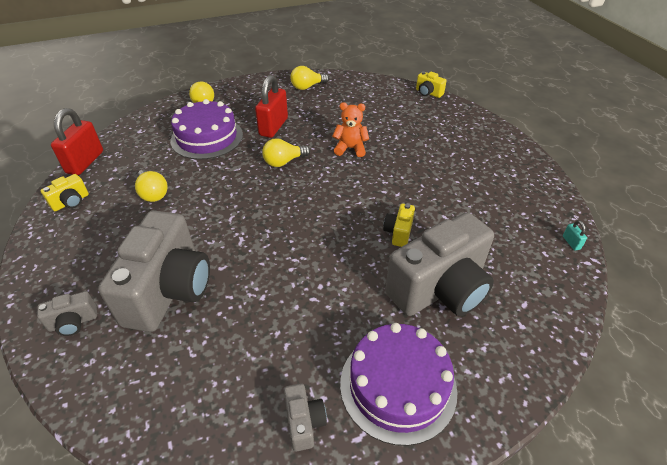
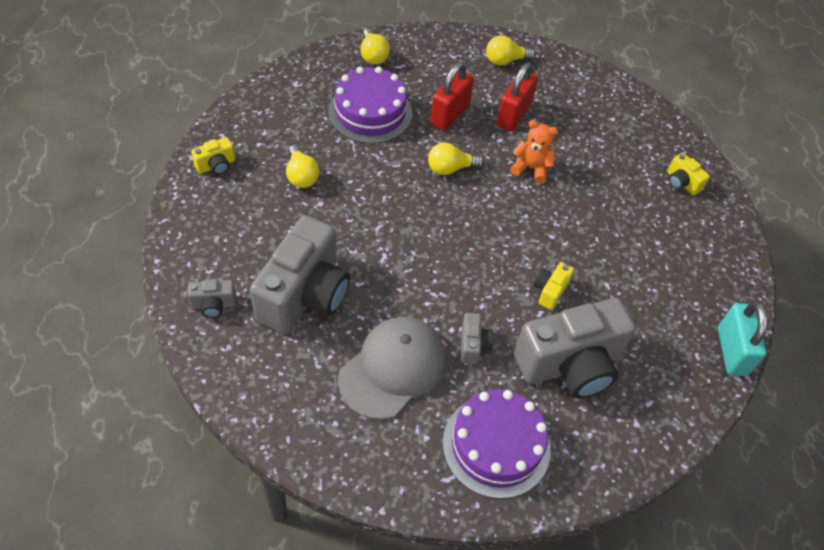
camera: 10 degrees right, 10 degrees up
(85, 162) = (233, 115): red padlock -> red padlock (513, 115)
(271, 337) = (393, 368): none -> grey cap
(304, 422) = (404, 453): grey camera -> grey camera (473, 345)
(428, 93) = (654, 107): yellow camera -> yellow camera (681, 183)
(571, 243) = (731, 351): turquoise padlock -> turquoise padlock, size x2.43

